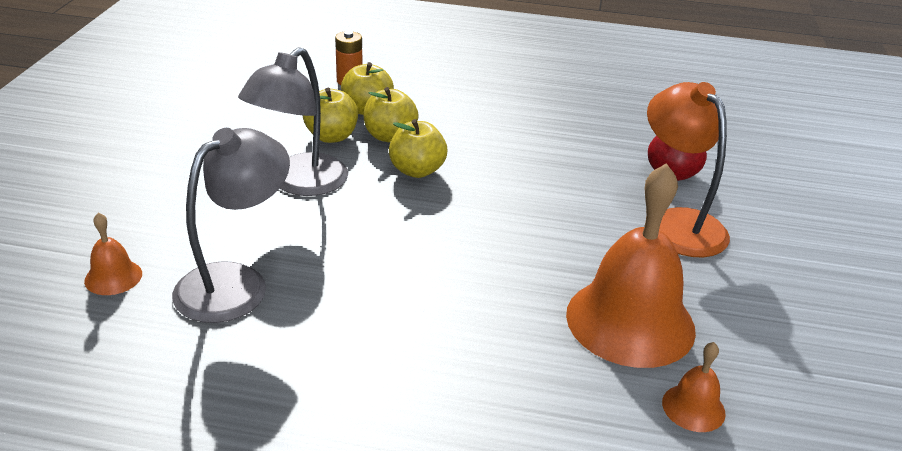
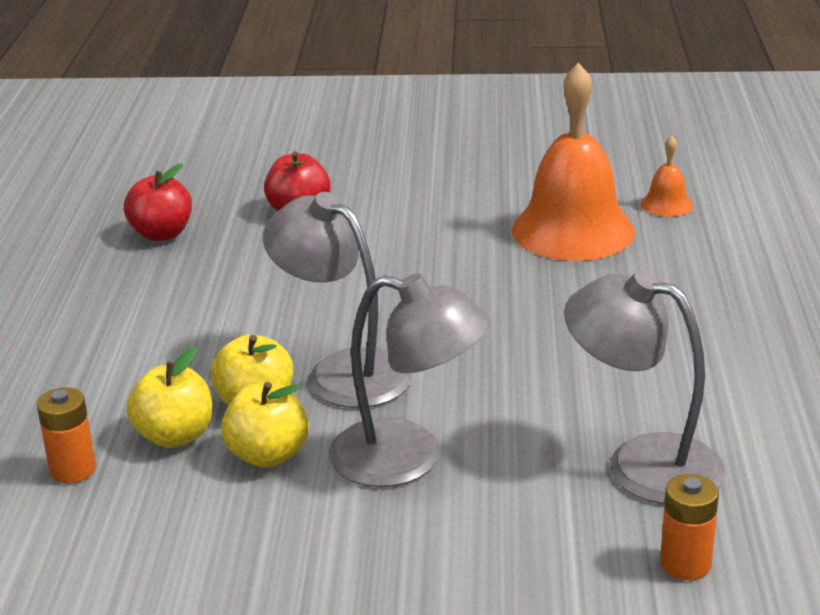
camera: 95 degrees left, 5 degrees down
(113, 277) = (685, 564): orange bell -> orange battery
(417, 170) = (343, 371): yellow apple -> grey lamp
(632, 116) = (162, 234): none -> red apple
(677, 223) = (398, 209): orange lamp -> none

